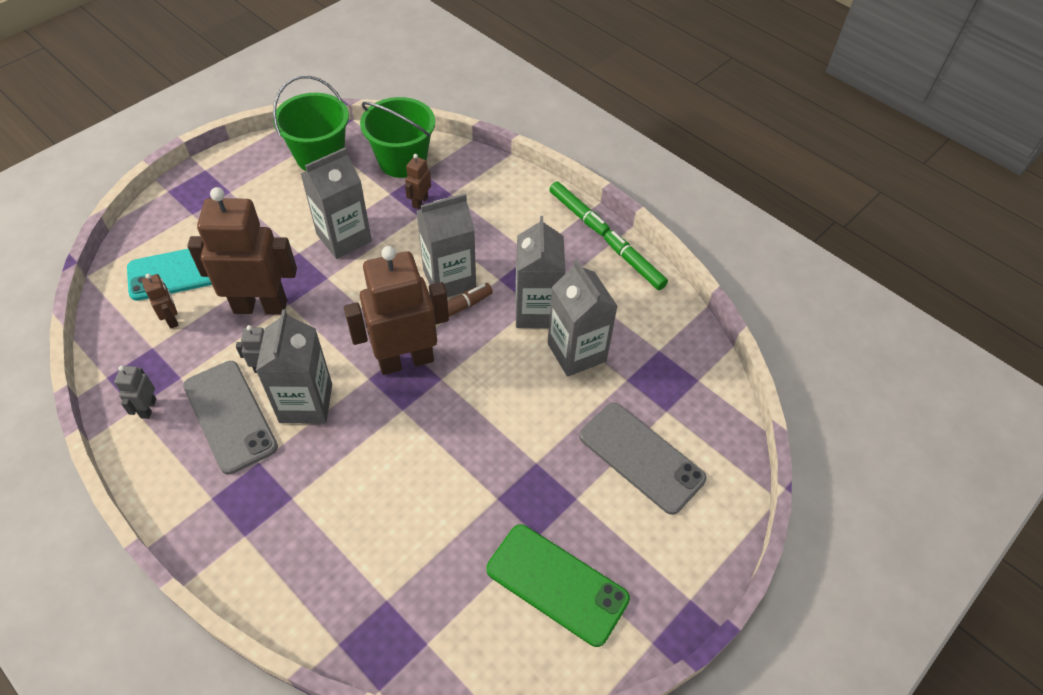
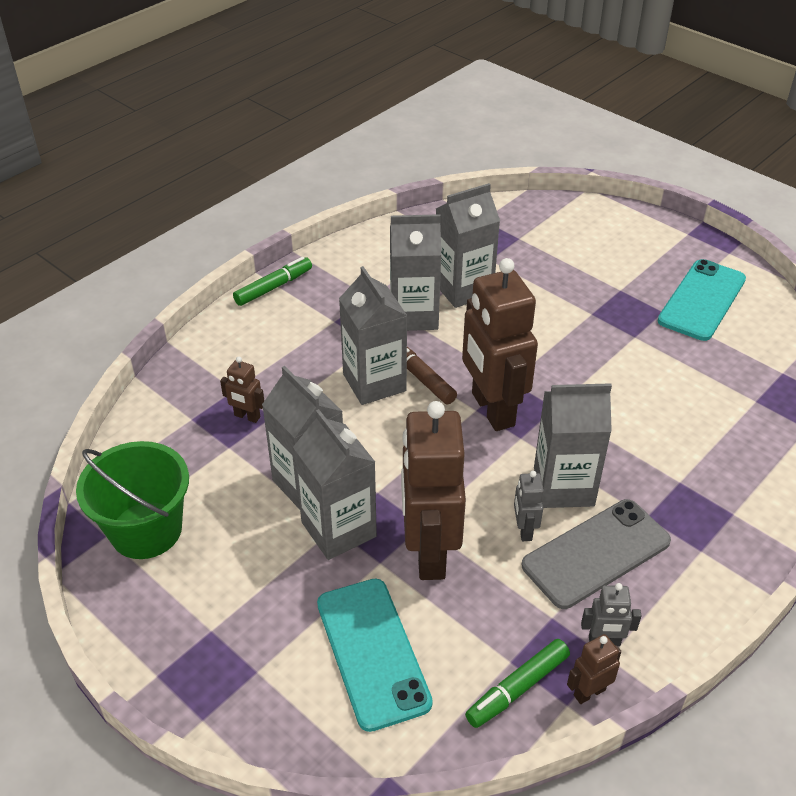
camera: 90 degrees left, 10 degrees down
(172, 319) = (461, 649): brown robot -> brown robot (589, 692)
(296, 254) = (338, 529): none -> grey carton
(402, 161) = (167, 439): green bucket -> none
(557, 584) = (702, 300): green phone -> turquoise phone
(634, 264) = (347, 251): green marker -> green marker (517, 688)
(641, 457) = (570, 253): grey phone -> none

